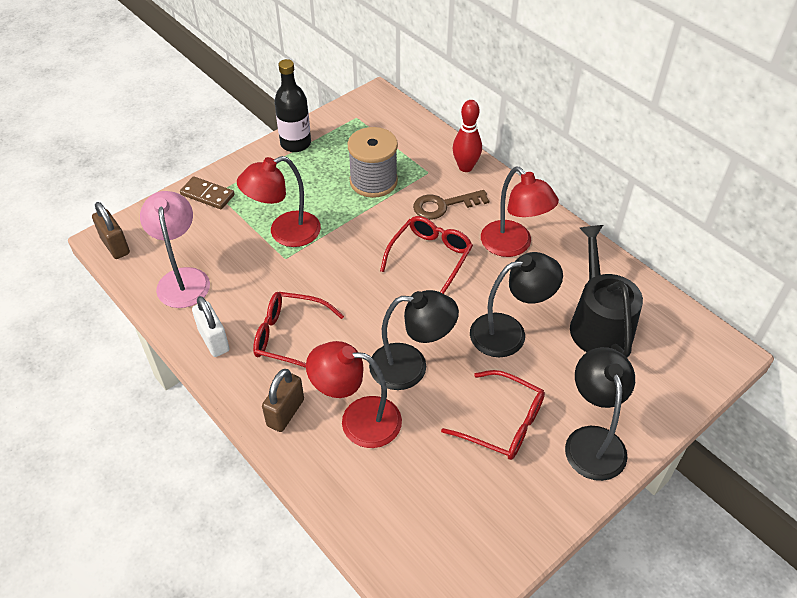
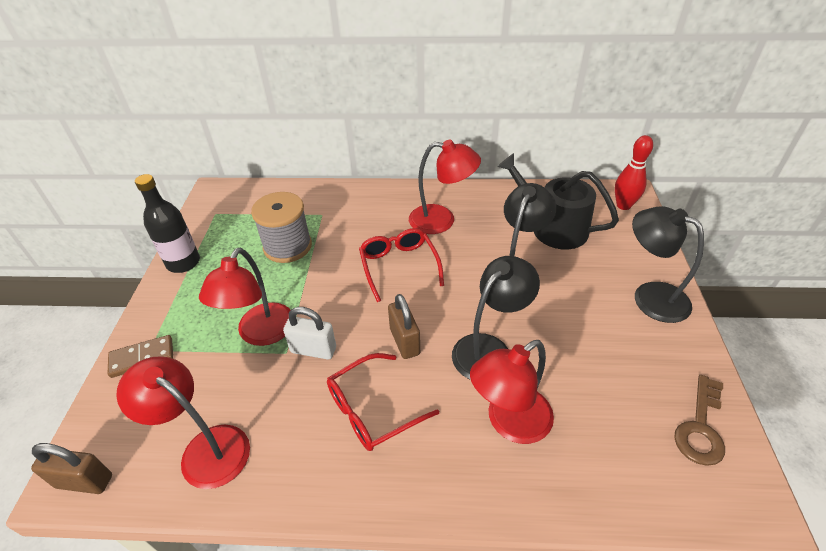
camera: 45 degrees left, 5 degrees down
(183, 279) = (205, 448): pink lamp -> red lamp
(214, 340) = (307, 475): white padlock -> white padlock (313, 350)
(285, 412) = (450, 474): brown padlock -> brown padlock (404, 341)
(443, 205) = (362, 228): brown key -> brown key (700, 427)
(465, 167) = (344, 195): red bowling pin -> red bowling pin (623, 205)
(503, 423) = (594, 332): red glasses -> none

